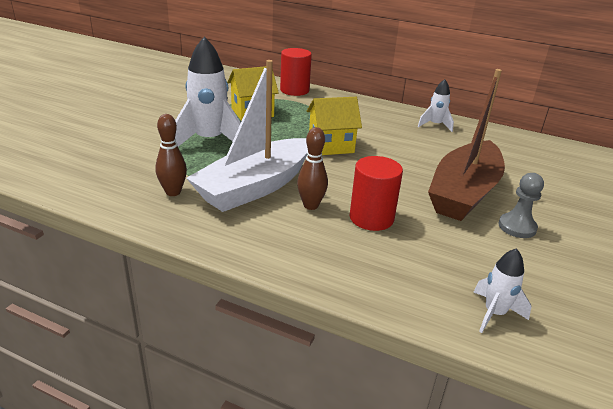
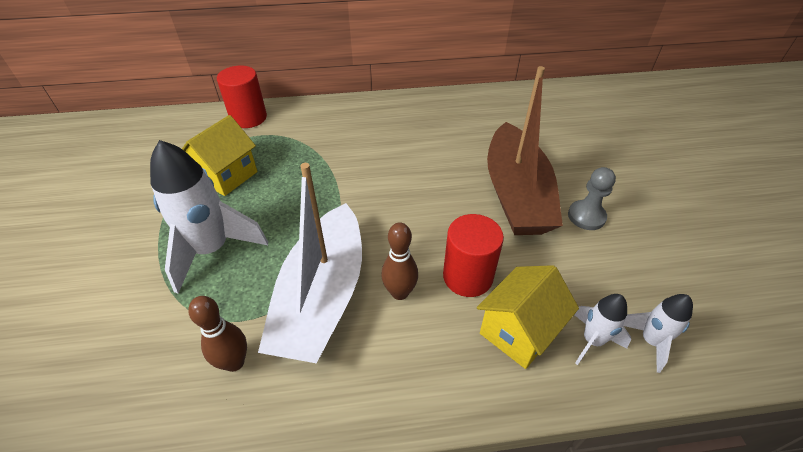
camera: 30 degrees left, 15 degrees up
(331, 146) = (352, 189): yellow house -> yellow house (518, 331)
(435, 125) = (425, 110): white rocket -> white rocket (592, 341)

